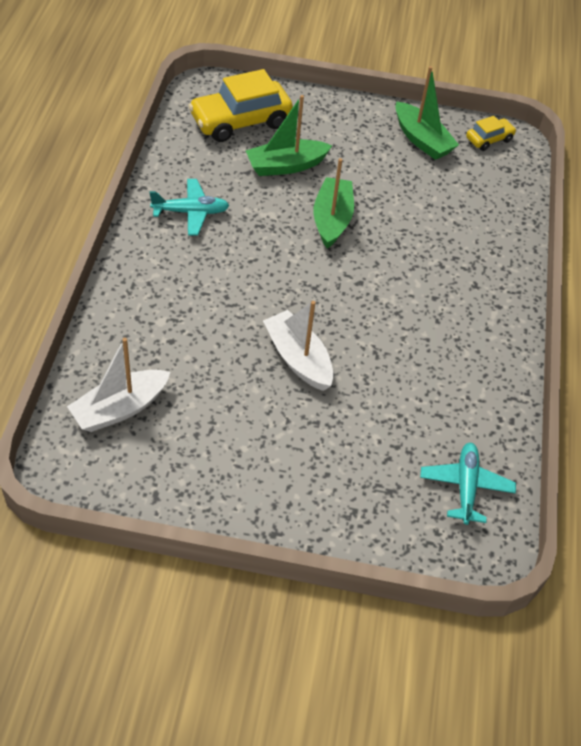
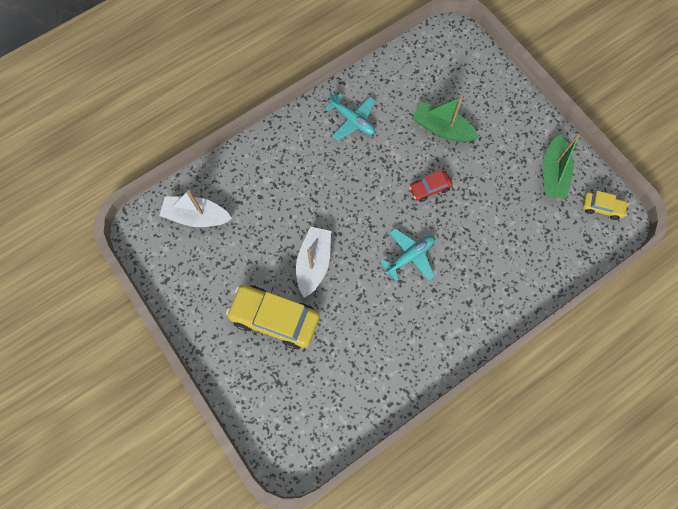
camera: 50 degrees right, 20 degrees up
(240, 121) = (448, 75): yellow car -> yellow car (274, 318)
(332, 220) = (429, 188): green boat -> red car
(465, 487) = (320, 417): turquoise plane -> turquoise plane (409, 256)

